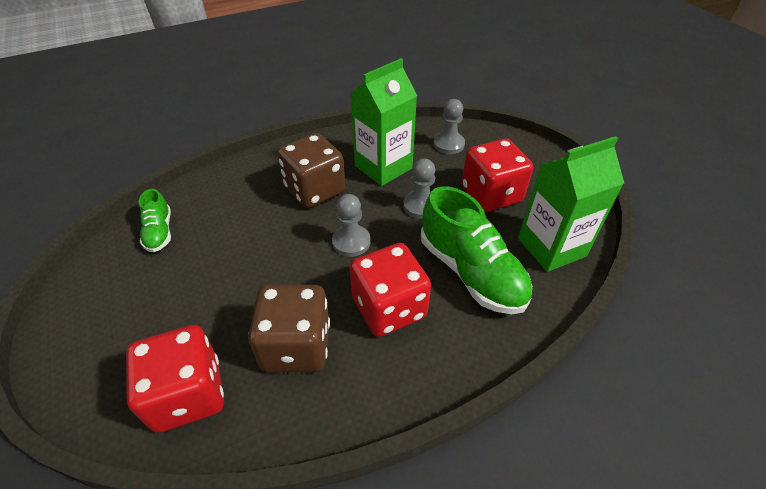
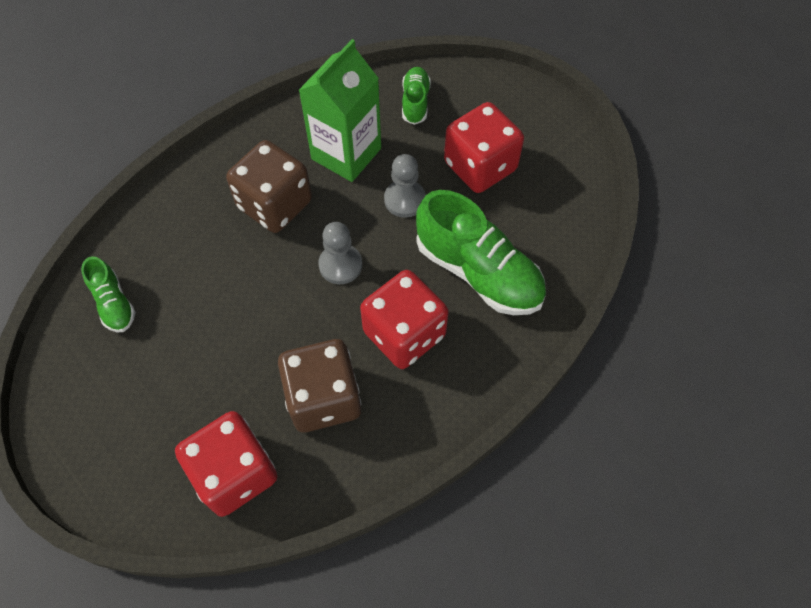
camera: 15 degrees left, 15 degrees up
(448, 144) = (415, 102): grey pawn -> green shoe
(551, 247) = (556, 222): green carton -> none

